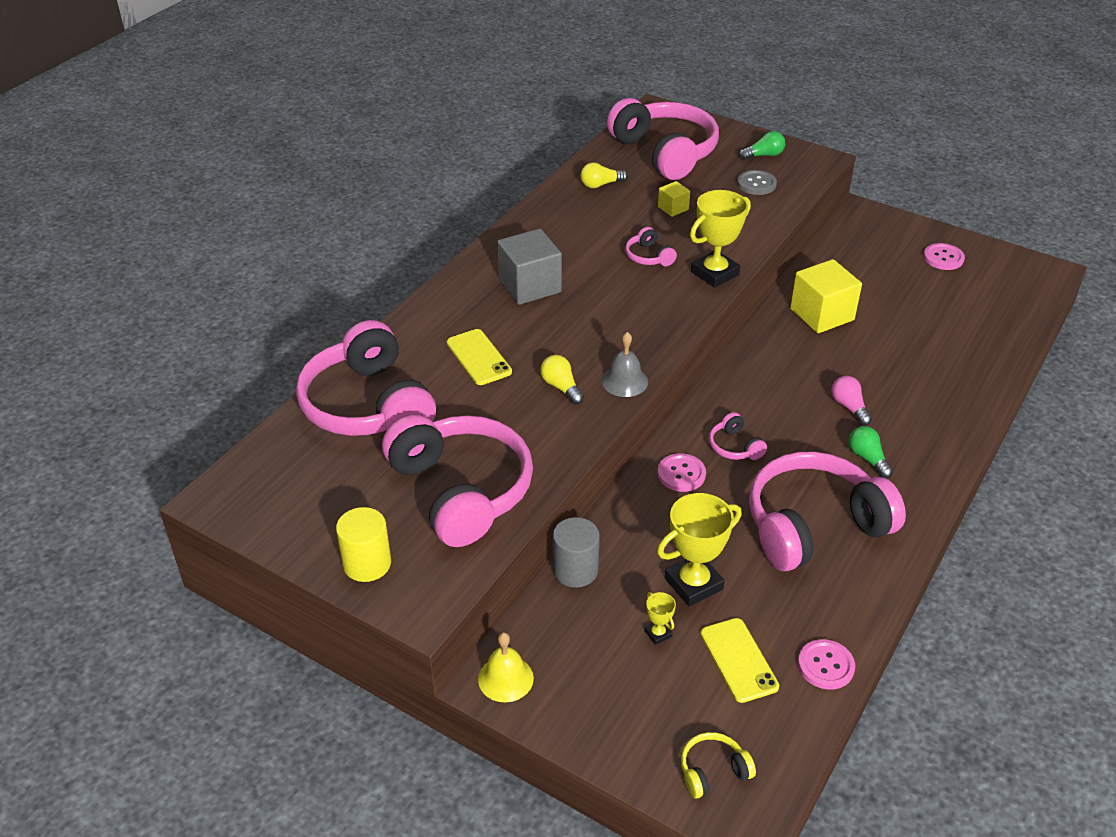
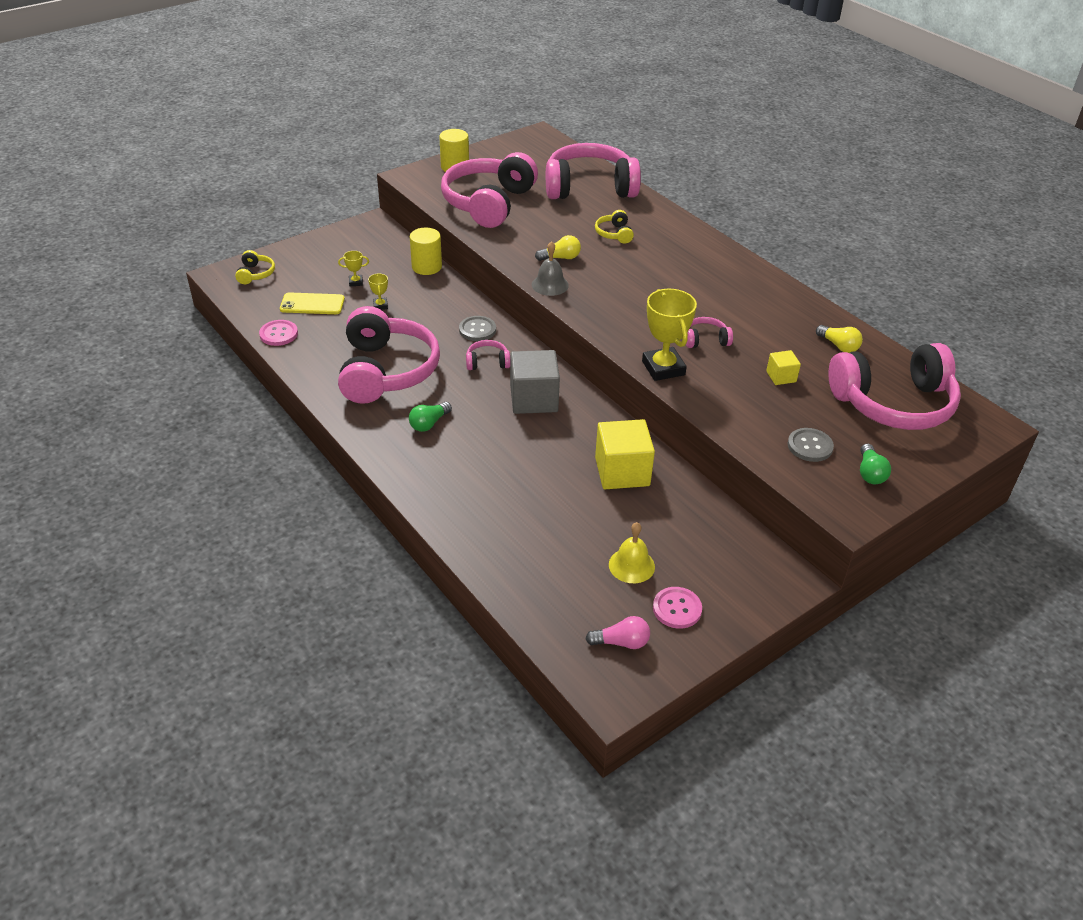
camera: 110 degrees right, 0 degrees up
(461, 490) = (488, 203): pink headphones -> pink headphones turned 120 degrees clockwise
(479, 357) = (614, 234): yellow phone -> yellow headphones
(505, 678) = (371, 228): yellow bell -> yellow bell (631, 565)
(530, 286) = (691, 272): grey cube -> grey cube (534, 399)
(575, 570) = (426, 267): grey cylinder -> yellow cylinder
(600, 184) = (838, 346): yellow light bulb -> yellow light bulb turned 135 degrees clockwise
(681, 474) = (477, 330): pink button -> grey button
(693, 584) = (380, 305): yellow trophy -> yellow trophy, size x0.46
(849, 407) = (491, 438): pink light bulb -> pink light bulb (621, 642)
(867, 458) = (429, 423): green light bulb -> green light bulb turned 135 degrees clockwise

